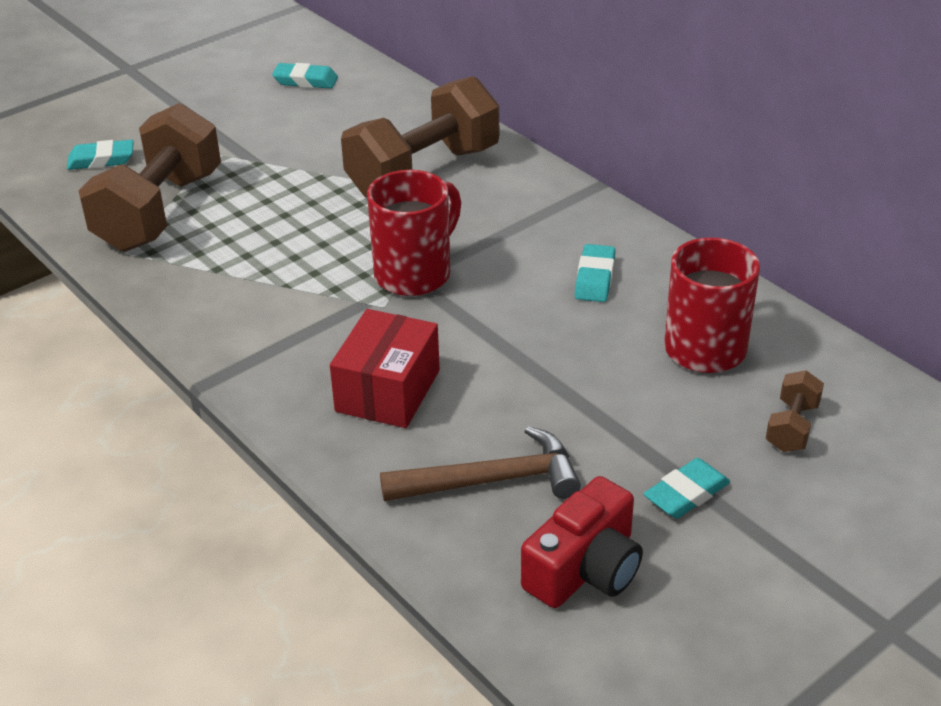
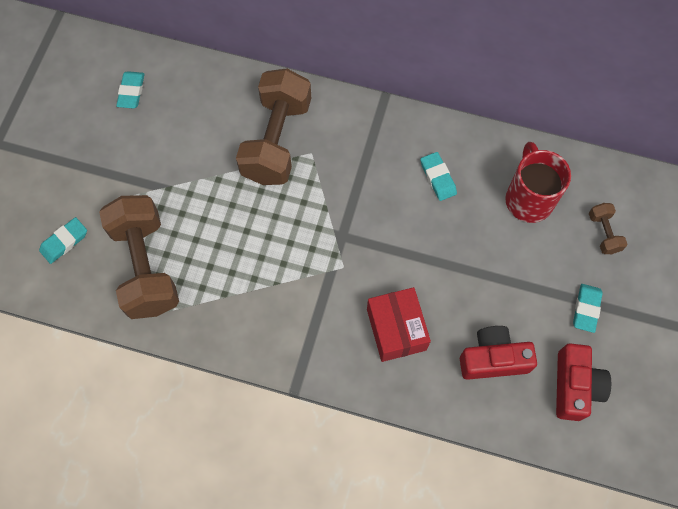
camera: 35 degrees left, 30 degrees up
(305, 81) = (131, 92): turquoise eraser -> turquoise eraser turned 60 degrees counterclockwise
(415, 273) = (340, 231): red mug -> none
(491, 480) = (493, 358): brown hammer -> red camera

